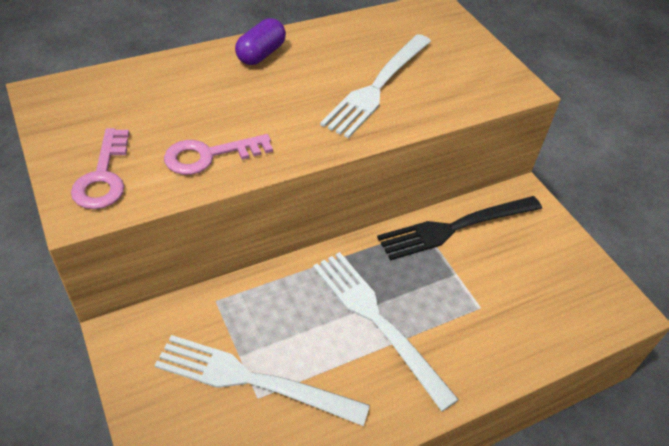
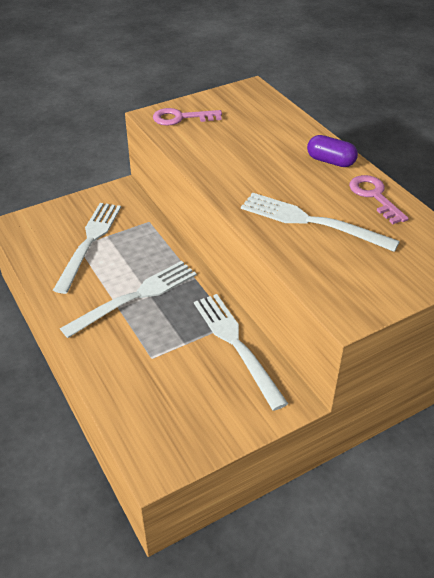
camera: 90 degrees right, 5 degrees down
(209, 155) = (207, 151): pink key -> pink key (374, 196)
(455, 227) = (236, 345): black fork -> white fork

